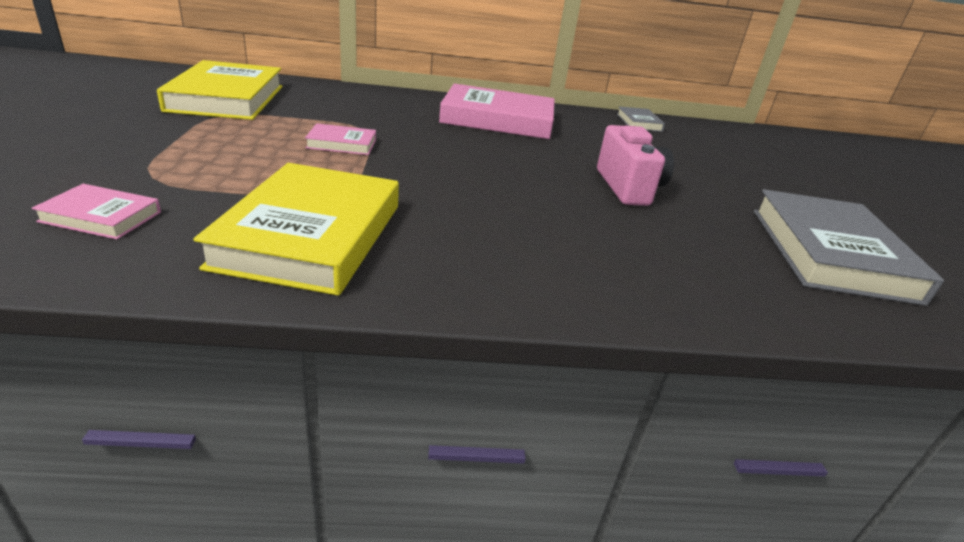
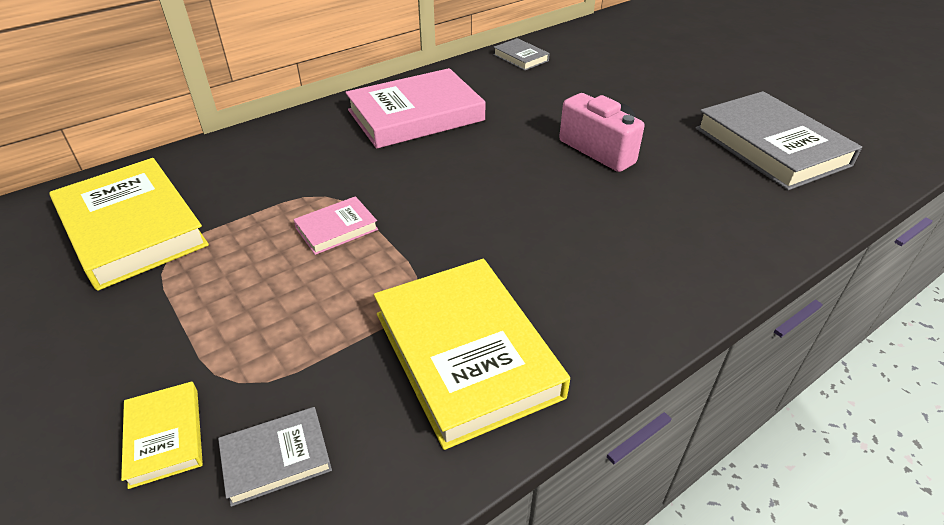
camera: 30 degrees left, 10 degrees up
(70, 177) = (165, 436): none -> yellow book
(101, 217) = (276, 458): pink book -> grey book

